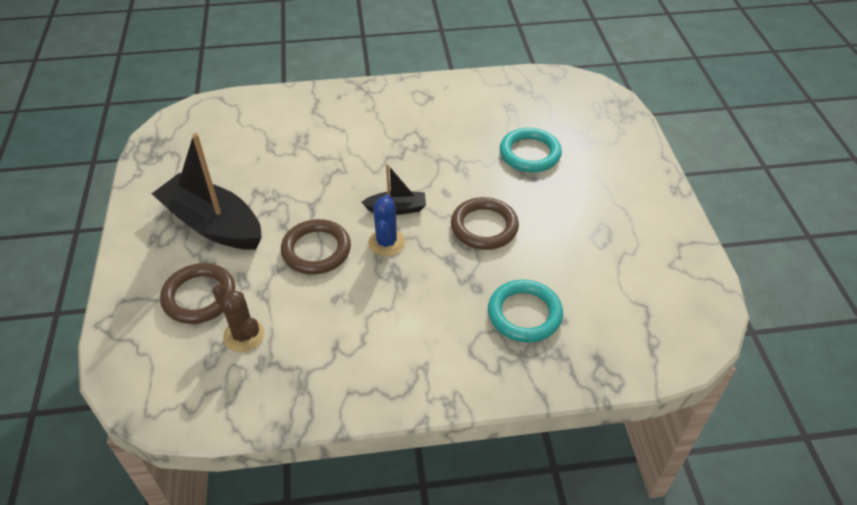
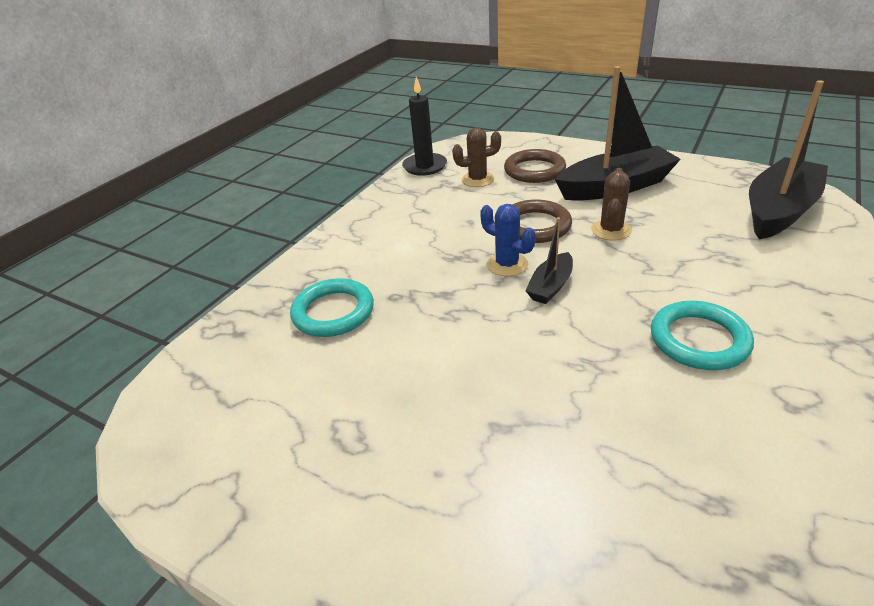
camera: 130 degrees right, 10 degrees down
(215, 129) = (779, 211): none -> black boat
(230, 408) = (425, 166): none -> black candle
(296, 203) = (611, 230): none -> brown cactus
(484, 227) = (464, 337): brown ring -> none
(530, 153) = (564, 456): turquoise ring -> turquoise ring (699, 340)

